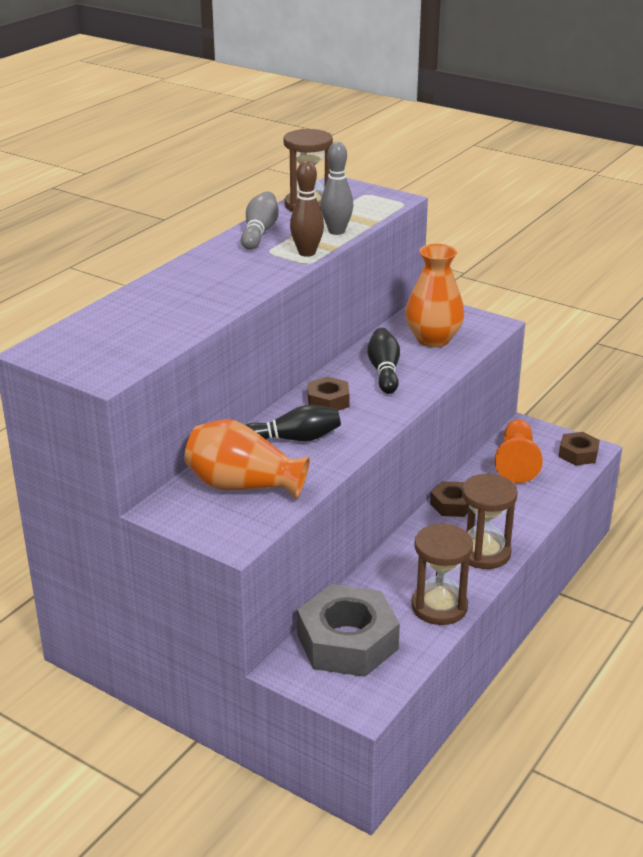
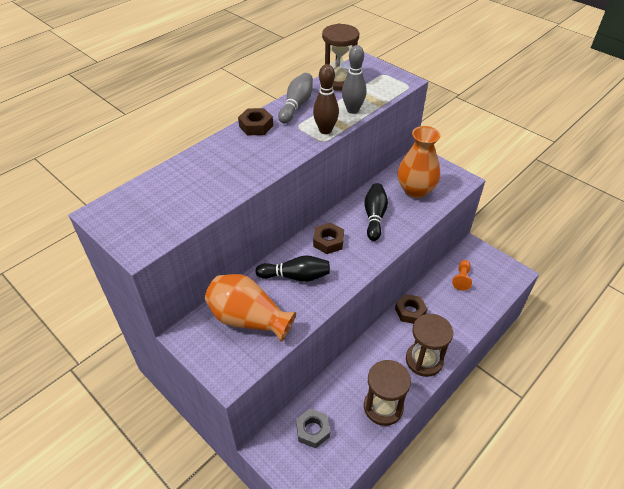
camera: 10 degrees right, 15 degrees up
(347, 642) = (312, 430): grey nut -> grey nut, size x0.50
(516, 462) = (461, 279): orange pawn -> orange pawn, size x0.59
(578, 454) = (506, 277): brown nut -> brown nut (256, 126)

